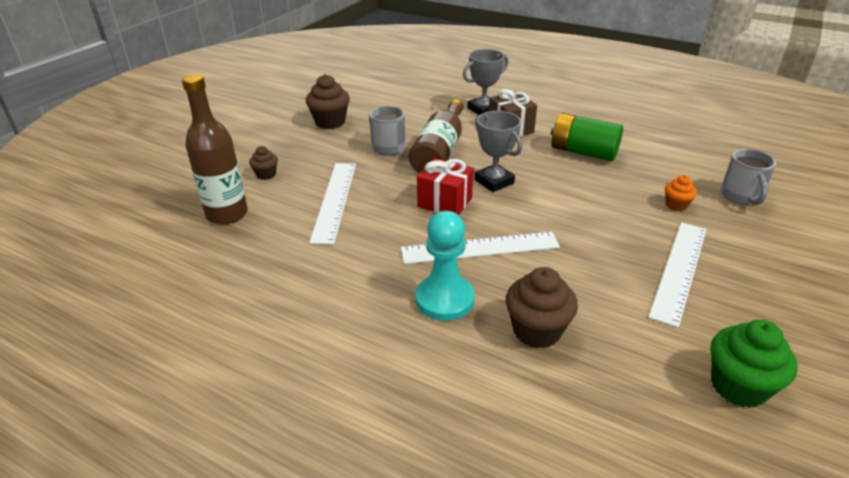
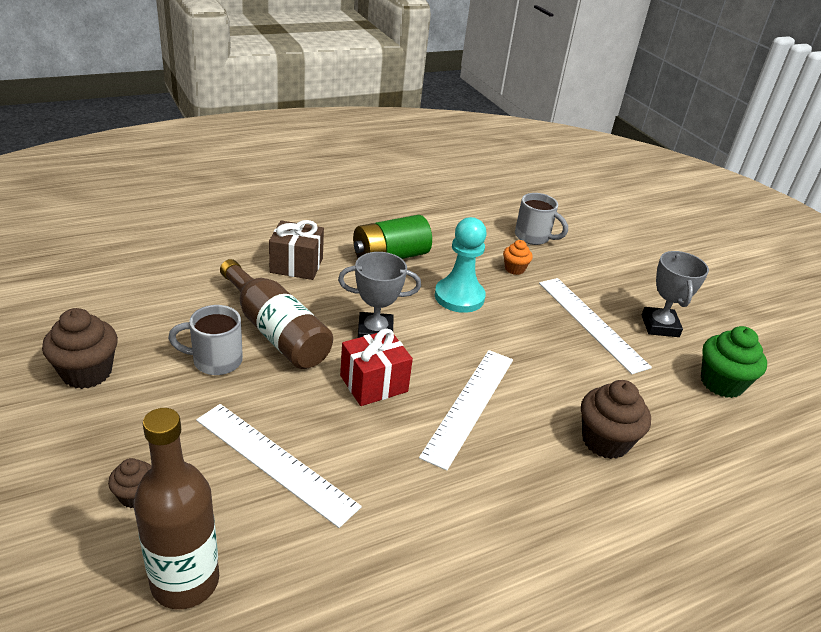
camera: 60 degrees left, 0 degrees up
(444, 299) = (523, 473): turquoise pawn -> turquoise pawn (459, 297)
(483, 109) = (235, 256): grey trophy -> grey trophy (660, 326)

